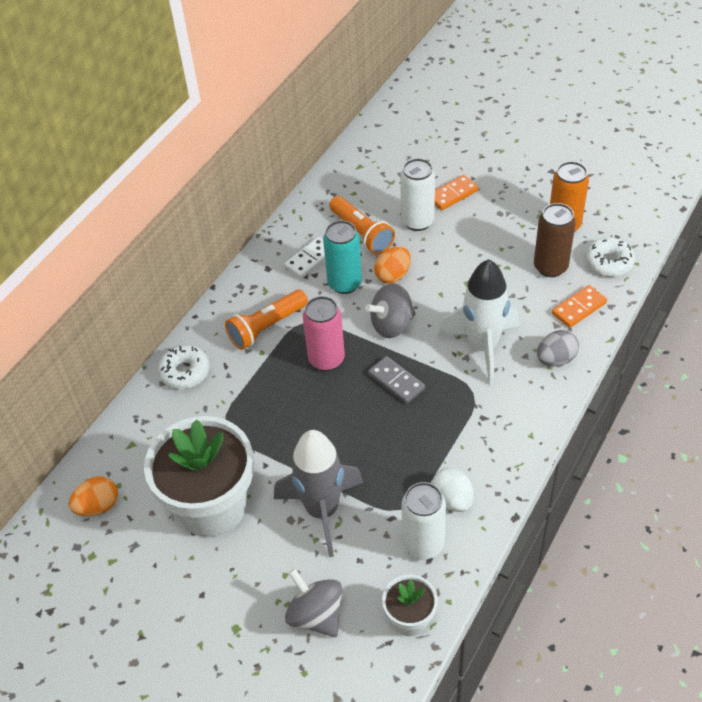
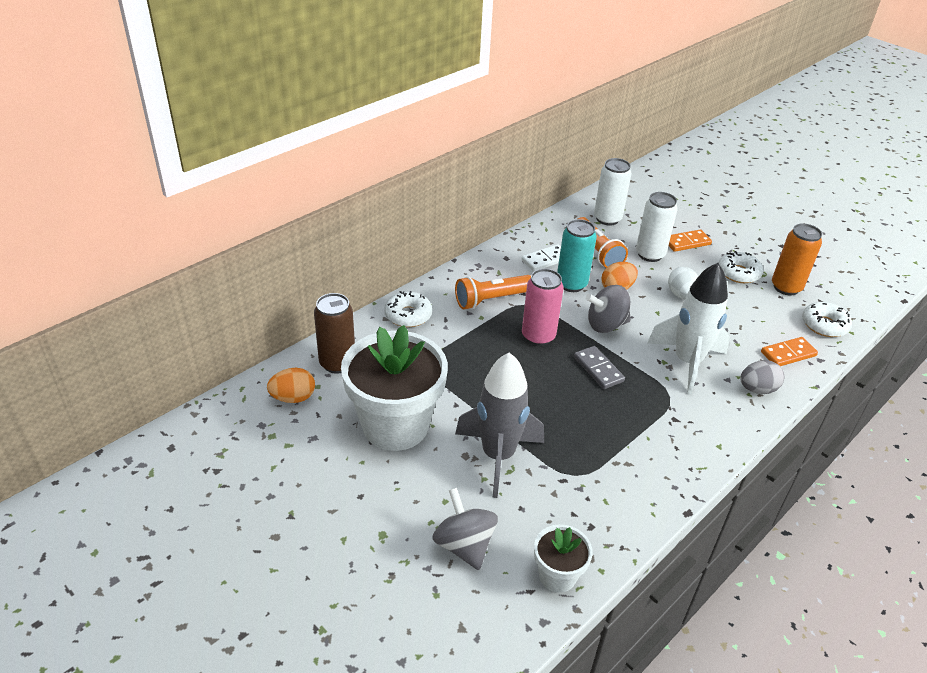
camera: 10 degrees right, 10 degrees down
(423, 544) = (588, 511): white can -> white can (607, 219)
(453, 499) = (628, 480): white egg -> white egg (681, 295)
(513, 220) = (738, 273): none -> white donut
(550, 267) = (766, 316): brown can -> brown can (337, 363)

